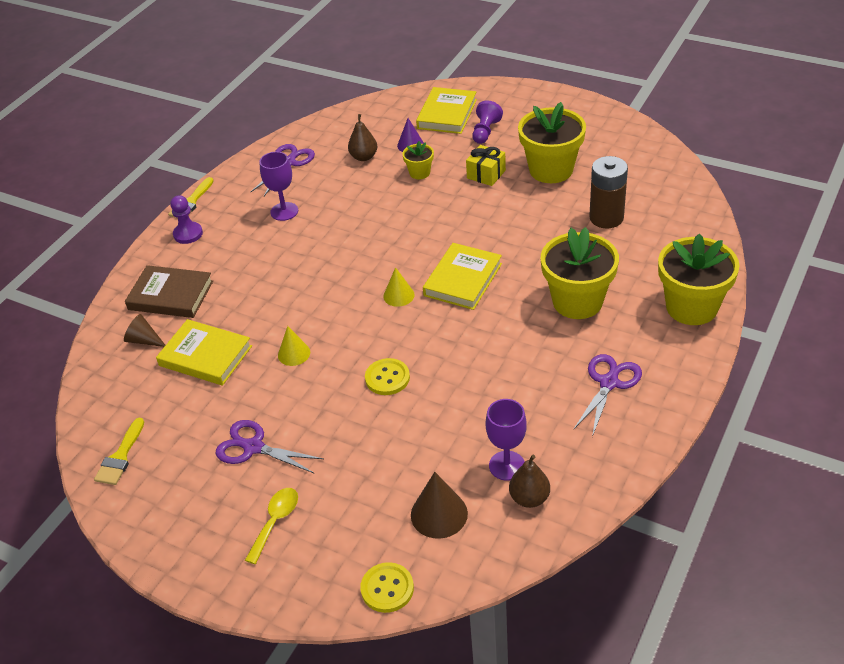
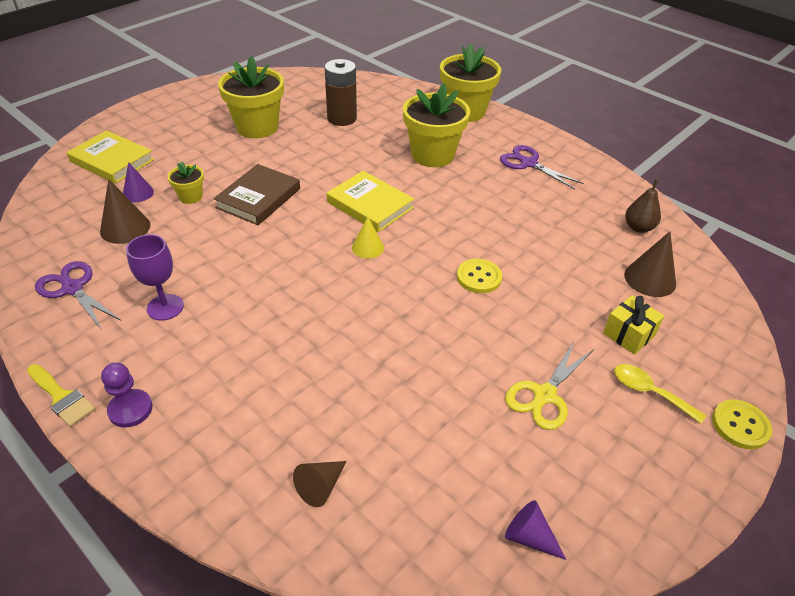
camera: 80 degrees left, 0 degrees up
(120, 457) = (529, 537): yellow brush -> purple cone
(171, 295) = (247, 444): brown book -> brown book (258, 198)
(205, 356) = (382, 420): yellow book -> none
(253, 447) = (544, 395): purple scissors -> yellow scissors
(294, 353) = (415, 339): yellow cone -> none
(364, 157) = (125, 228): brown pear -> brown cone
(387, 588) = (729, 326): yellow button -> yellow button (740, 425)
(485, 132) = (166, 146): purple pawn -> none
(486, 174) = (231, 160): yellow gift -> yellow gift (628, 334)
(507, 465) = (603, 231): purple goblet -> none

